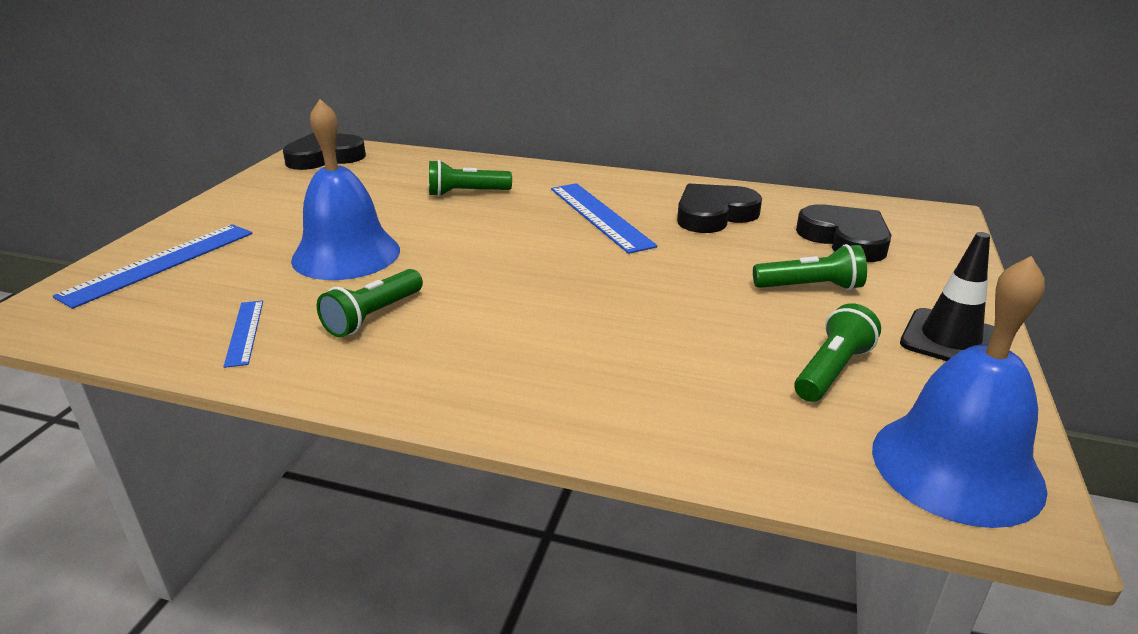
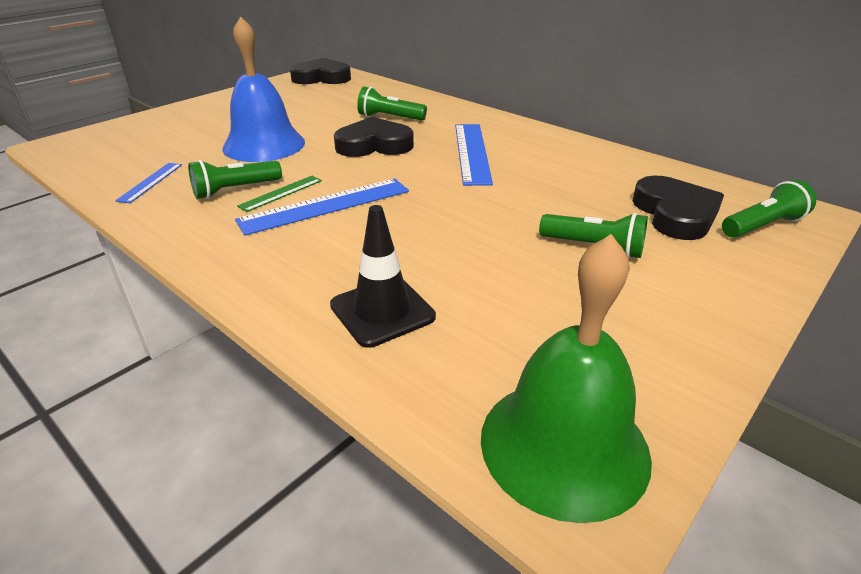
camera: 25 degrees right, 5 degrees up
(160, 263) = (153, 128): blue ruler -> blue ruler (325, 205)
(435, 307) = (281, 193): none -> green ruler
(714, 215) = (570, 169): black heart -> black heart (374, 145)
(832, 370) = (536, 322): green flashlight -> green flashlight (762, 226)
(950, 339) = (687, 328): black traffic cone -> black traffic cone (382, 311)
(956, 467) = (564, 445): blue bell -> green bell

